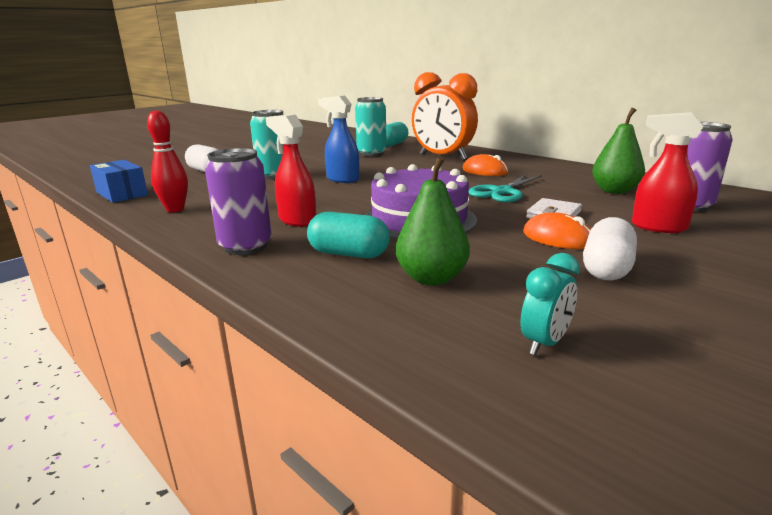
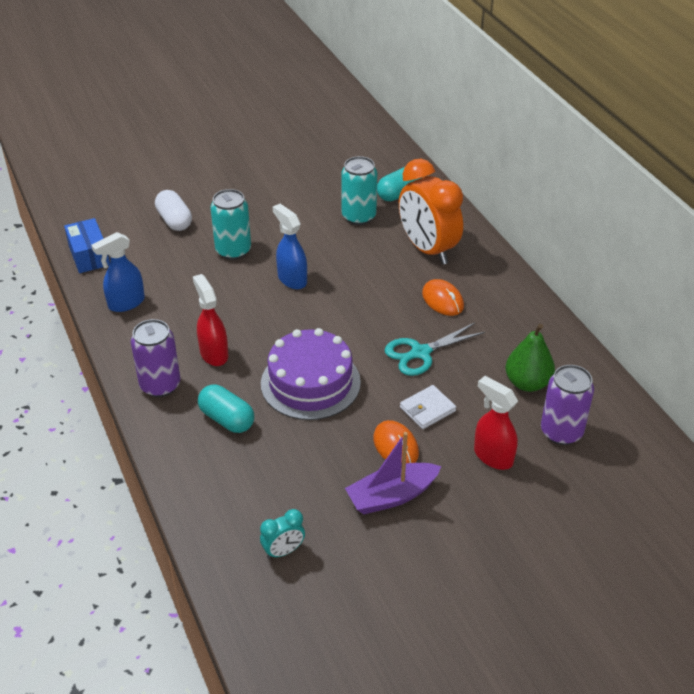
camera: 20 degrees right, 20 degrees up
(175, 209) = (126, 303): red bowling pin -> blue spray bottle
(431, 278) = (264, 468): green pear -> none
(606, 268) = (391, 496): white capsule -> purple boat

